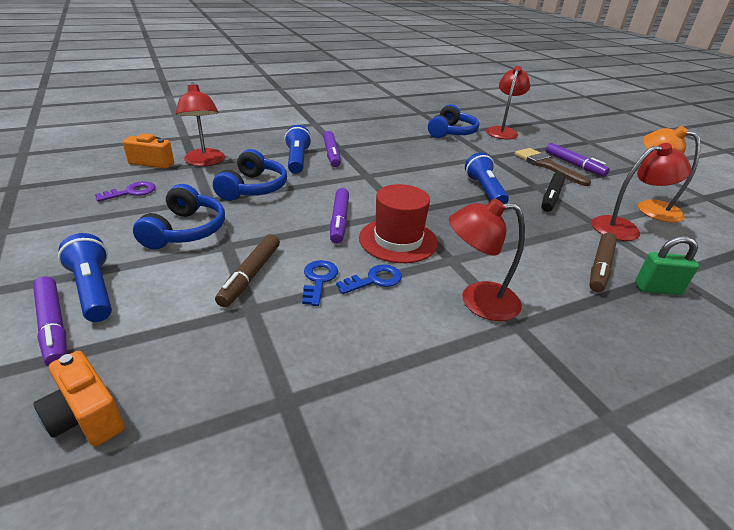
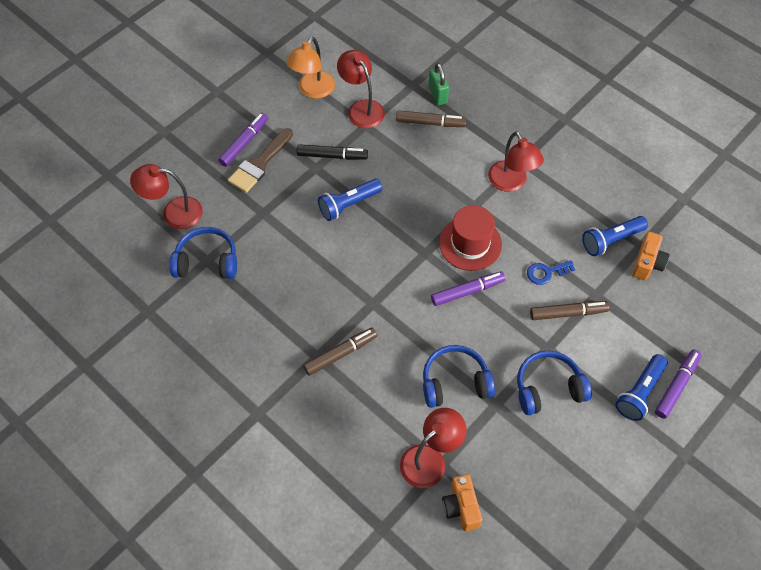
camera: 110 degrees left, 25 degrees up
(86, 416) = (704, 320): orange camera -> orange camera (647, 263)
(131, 192) = (524, 476): purple key -> none
(297, 160) = (374, 378): blue flashlight -> blue flashlight (611, 240)
(331, 154) = (340, 354): purple marker -> brown marker
(374, 280) = (526, 242): blue key -> none

